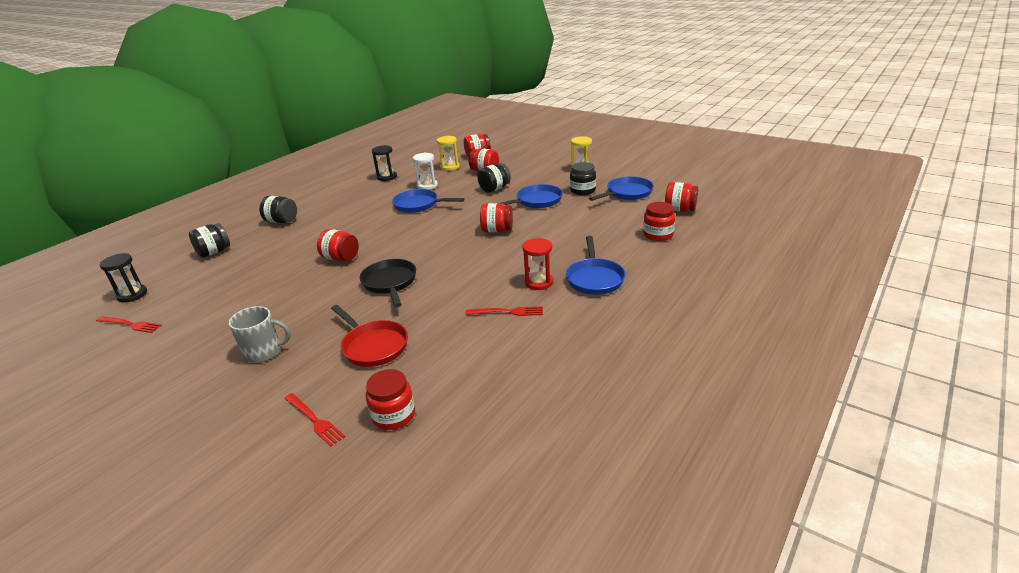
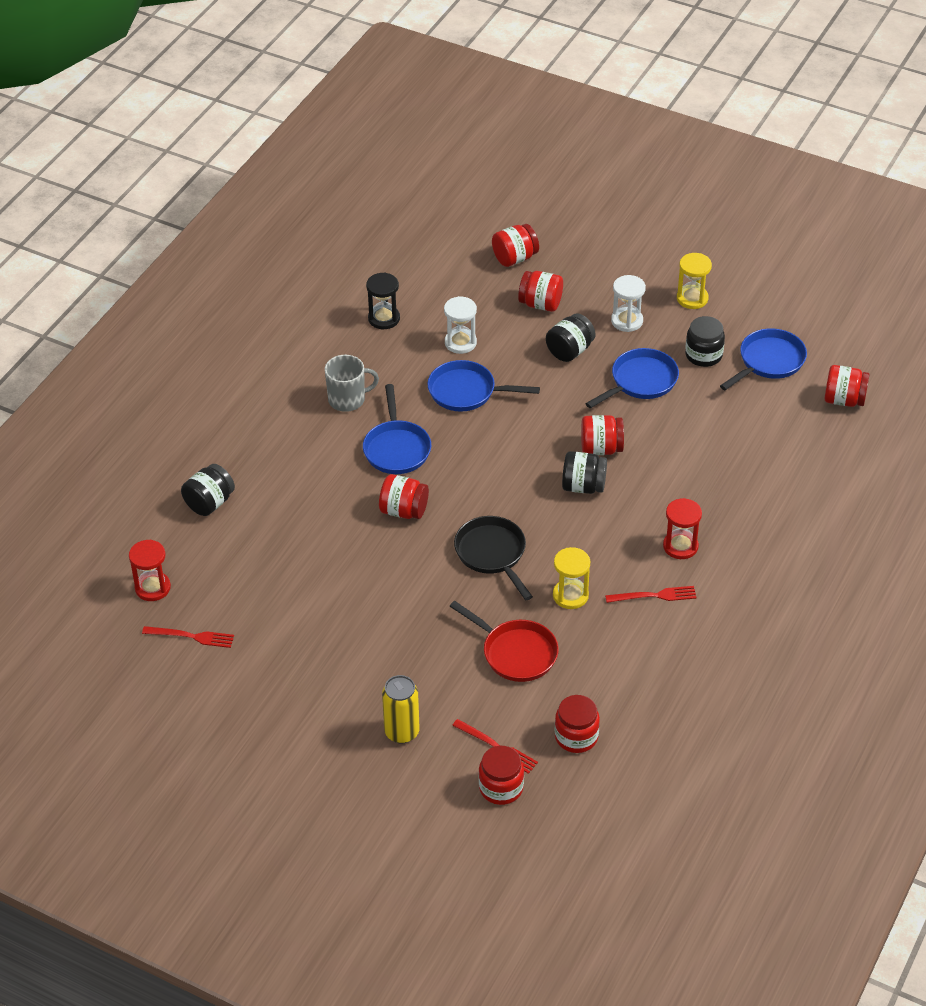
camera: 10 degrees left, 15 degrees up
(132, 295) = (152, 588): black hourglass -> red hourglass
(237, 401) = (402, 732): none -> yellow can
(264, 352) = (391, 668): grey mug -> grey mug (347, 399)
(281, 221) = (270, 433): black jar -> black jar (583, 486)
(450, 167) = (478, 290): yellow hourglass -> yellow hourglass (570, 595)
(536, 177) = (627, 321): none -> white hourglass
(594, 278) = (747, 537): blue pan -> blue pan (396, 448)
(658, 235) = (818, 453): red jar -> red jar (501, 788)

